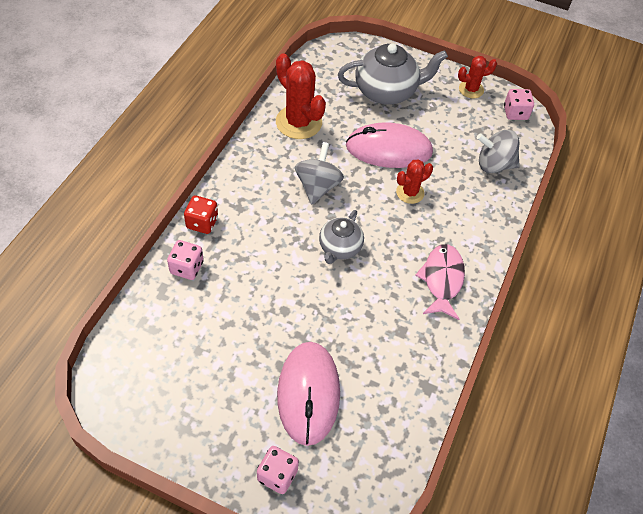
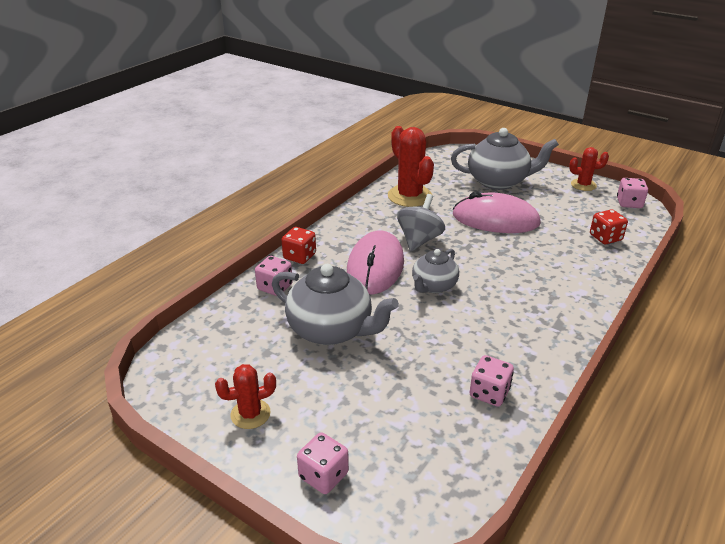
camera: 15 degrees right, 20 degrees down
(253, 316) = (331, 330): none -> grey teapot
(308, 393) = (376, 403): pink mouse -> pink mouse (375, 266)
(403, 369) = (489, 393): none -> pink dice
(410, 193) = (513, 251): red cactus -> red cactus (250, 414)
(442, 280) = (542, 321): pink fish -> none
(494, 165) = (605, 238): grey spinning top -> red dice

